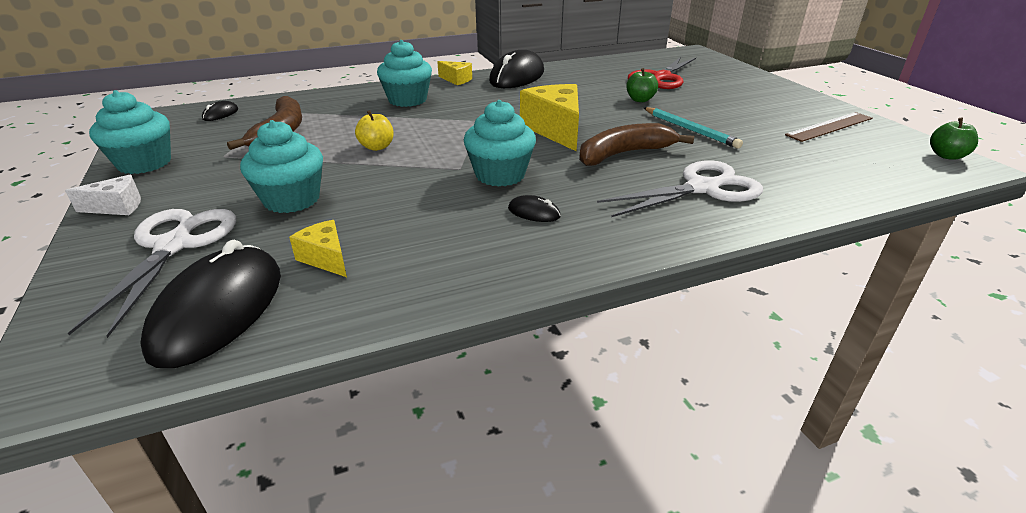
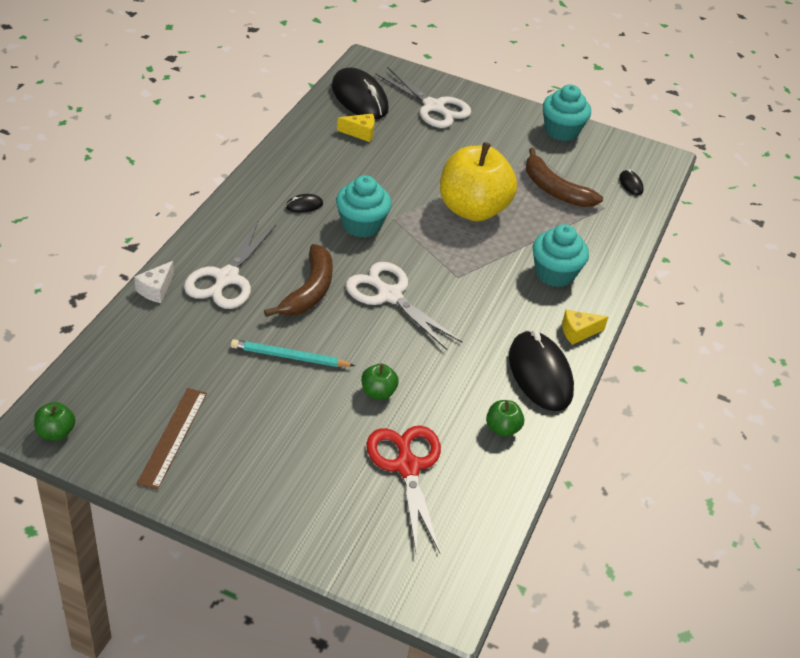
camera: 130 degrees right, 10 degrees up
(117, 207) = (503, 107): white cheese -> white cheese (156, 289)
(292, 199) = (437, 150): turquoise cupcake -> none
(377, 147) = (472, 209): yellow apple -> yellow apple, size x2.44
(555, 130) = (390, 296): yellow cheese -> white scissors
(579, 71) = (502, 428): none -> green apple

